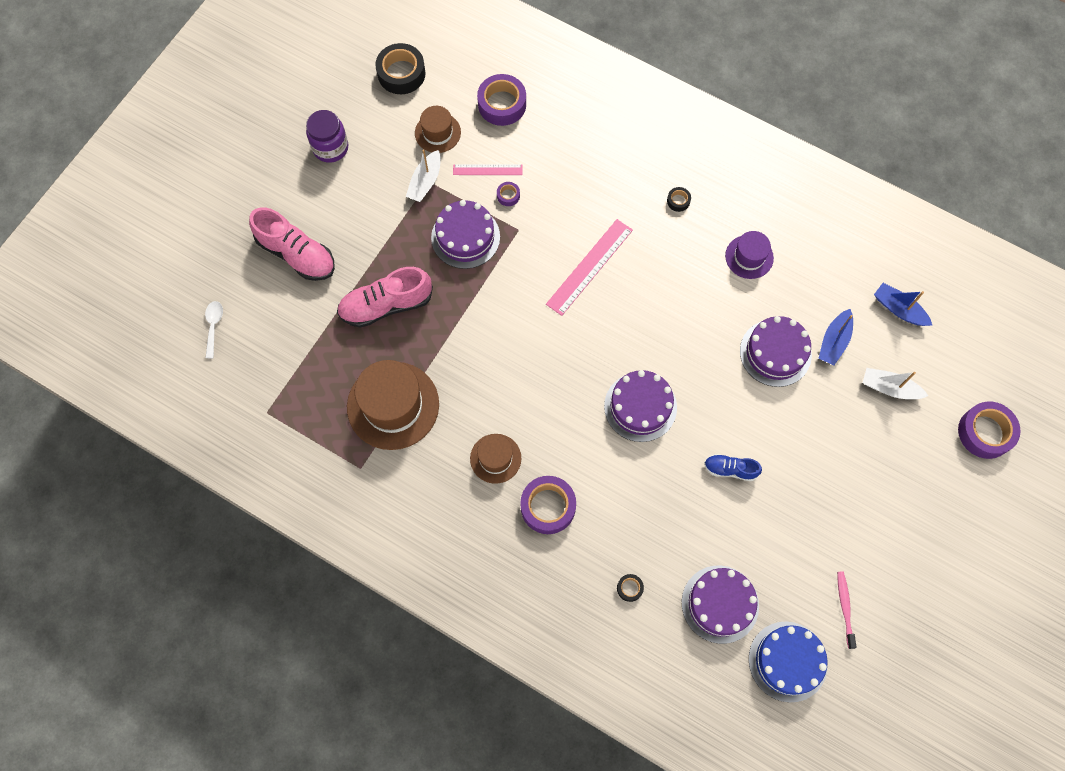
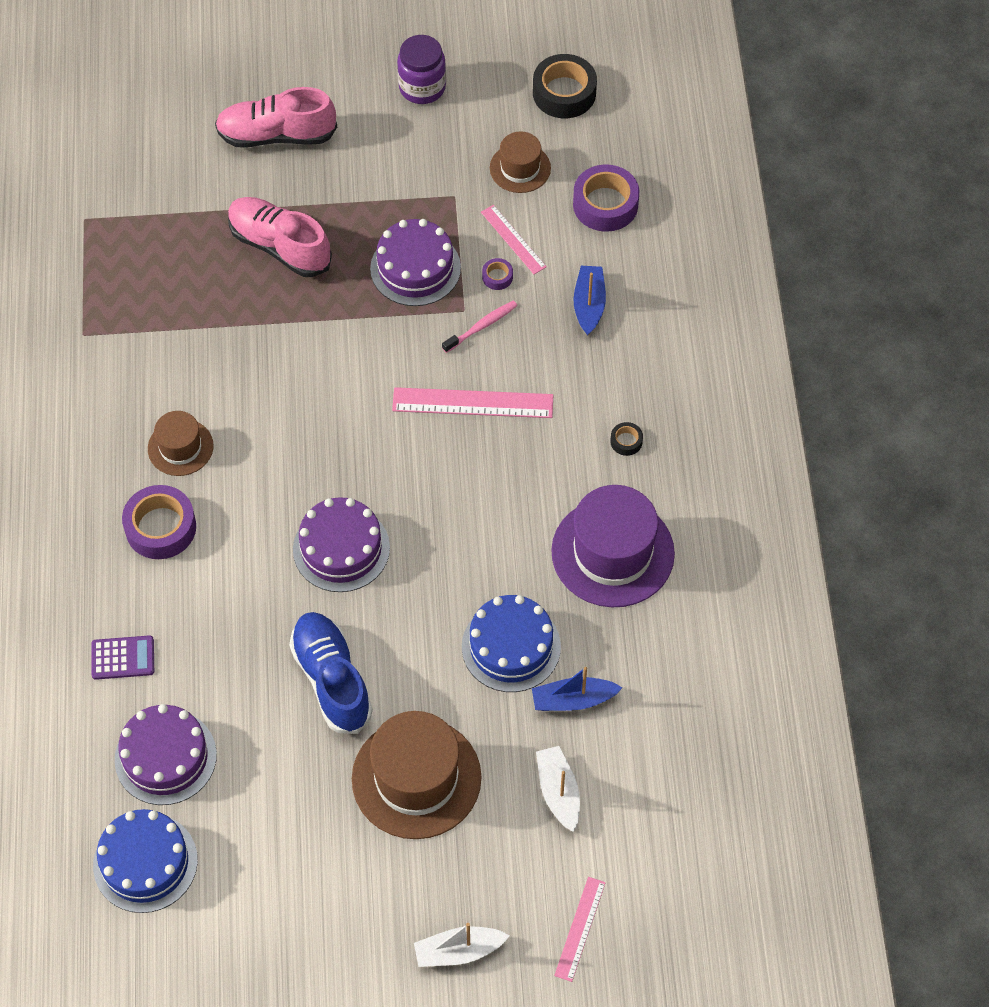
camera: 55 degrees right, 10 degrees down
(213, 326) = (143, 117): white spoon -> none
(297, 254) = (276, 135): pink shoe -> pink shoe turned 90 degrees clockwise
(393, 405) = (172, 321): brown hat -> brown hat (416, 778)
(425, 182) = (451, 193): white boat -> white boat (458, 951)
(629, 588) = (123, 658): black tape -> purple calculator
(730, 469) = (331, 679): blue shoe -> blue shoe, size x1.84
(749, 257) = (612, 552): purple hat -> purple hat, size x1.82
(775, 353) = (511, 646): purple cake -> blue cake
(845, 608) = (248, 889): pink toothbrush -> pink toothbrush (481, 326)
(899, 309) = (671, 747): blue boat -> blue boat (589, 305)
(985, 432) = (580, 928): purple tape -> pink ruler

